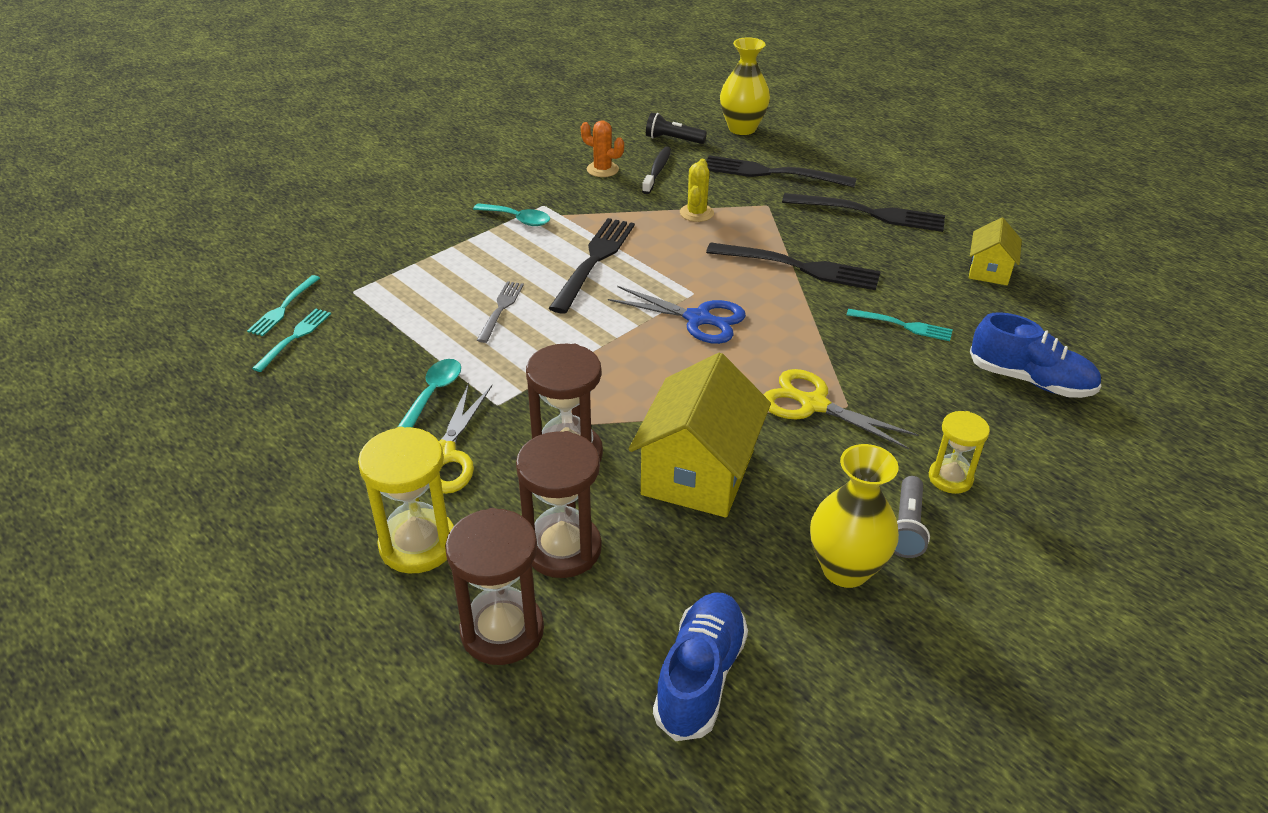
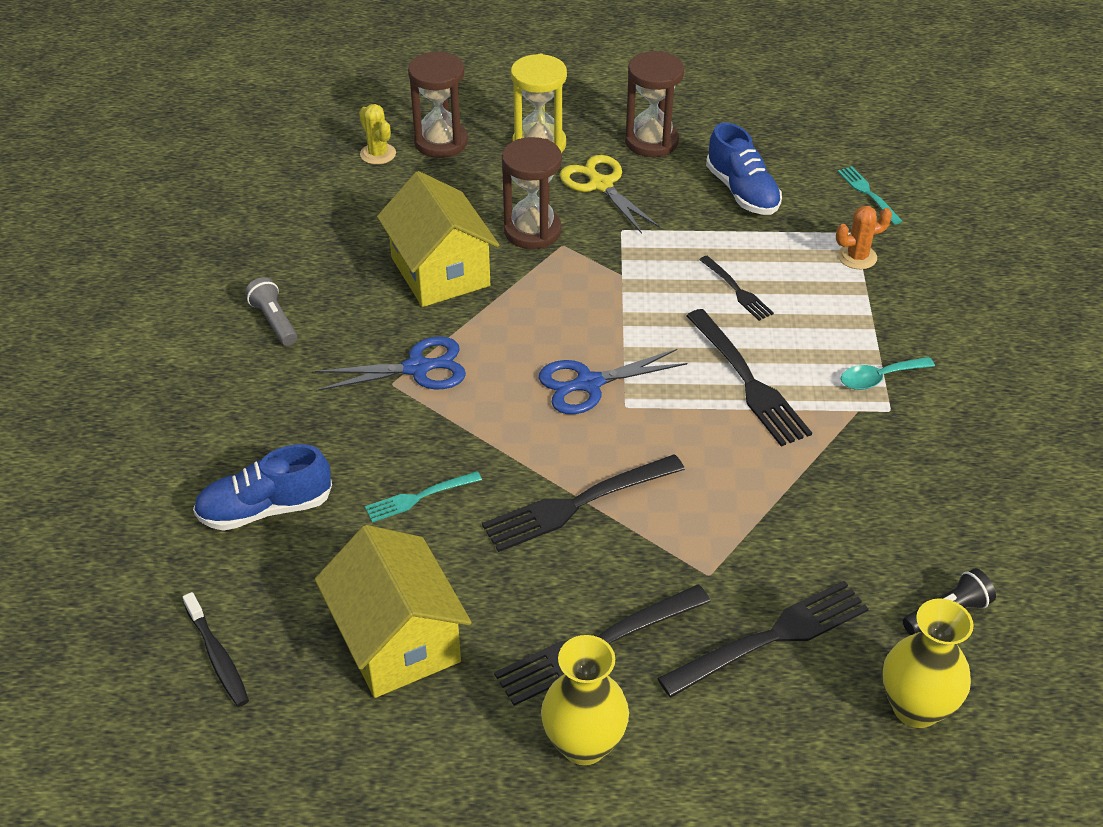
camera: 135 degrees right, 5 degrees up
(294, 338) = (817, 183): turquoise fork -> none
(434, 392) = (671, 211): turquoise spoon -> none
(500, 309) = (737, 290): grey fork -> black fork
(563, 549) = (462, 188): brown hourglass -> brown hourglass (651, 142)
(602, 169) = (927, 500): orange cactus -> orange cactus (857, 257)
(657, 171) = (879, 542): black toothbrush -> black toothbrush (217, 657)
(696, 213) = (754, 507): yellow cactus -> yellow cactus (378, 154)
(700, 676) = (320, 183): blue shoe -> blue shoe (742, 192)
(813, 404) = (418, 368): yellow scissors -> blue scissors
(845, 569) = (291, 274): yellow vase -> yellow vase (584, 744)
(950, 478) = (270, 374): yellow hourglass -> none
(989, 270) = (397, 640): yellow house -> yellow house, size x1.84

